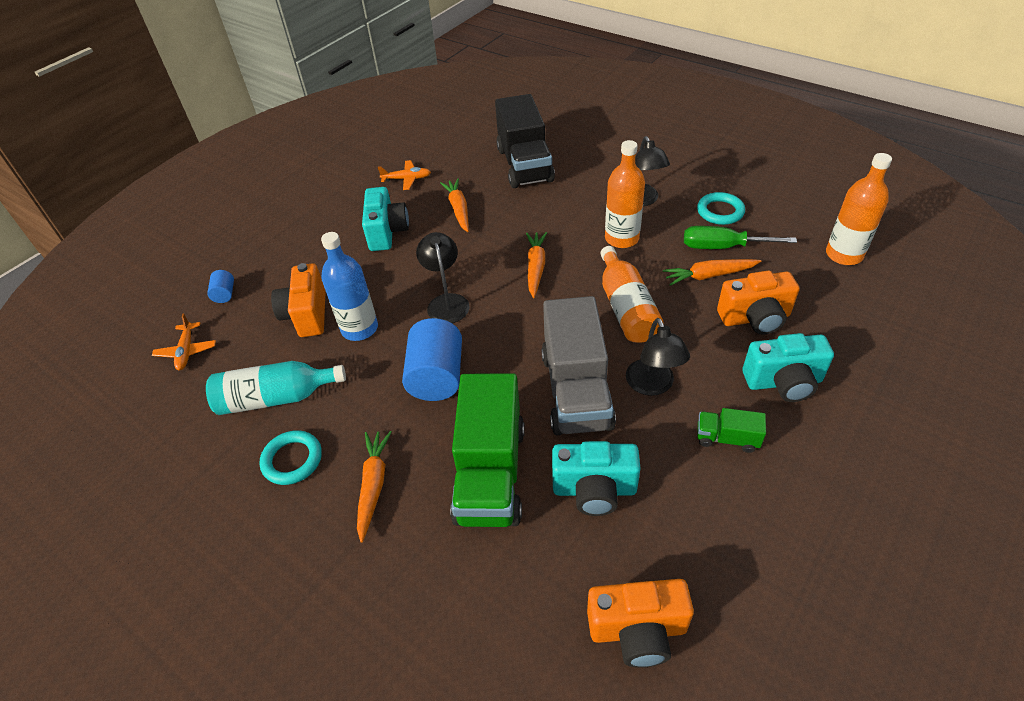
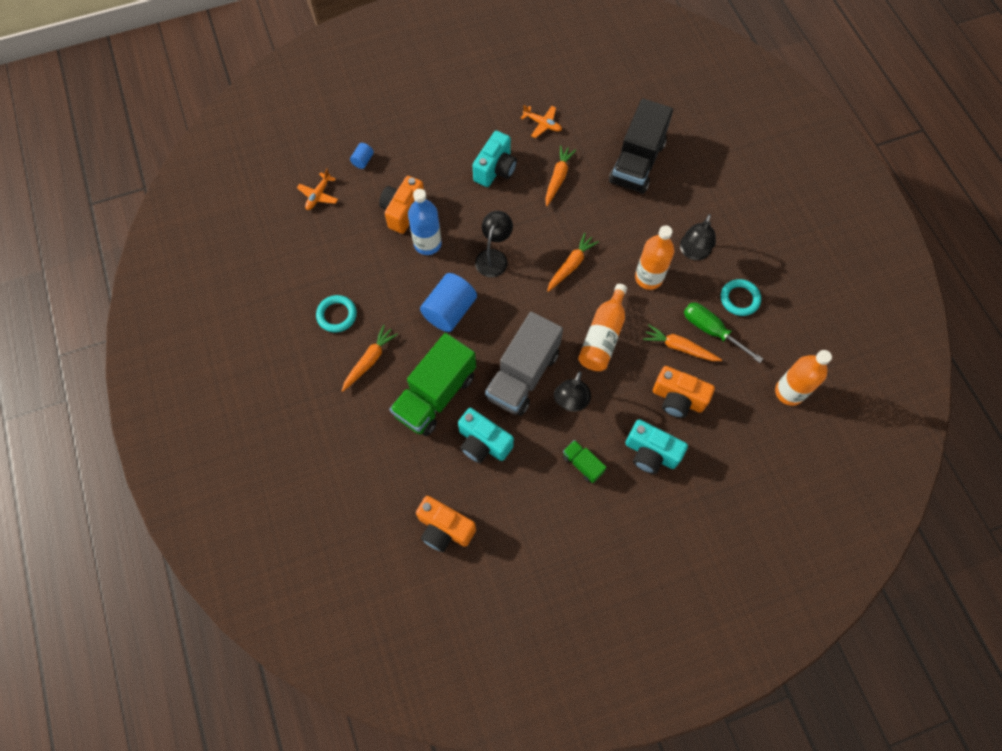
camera: 30 degrees right, 20 degrees up
(276, 398) = (350, 265): turquoise bottle -> none

